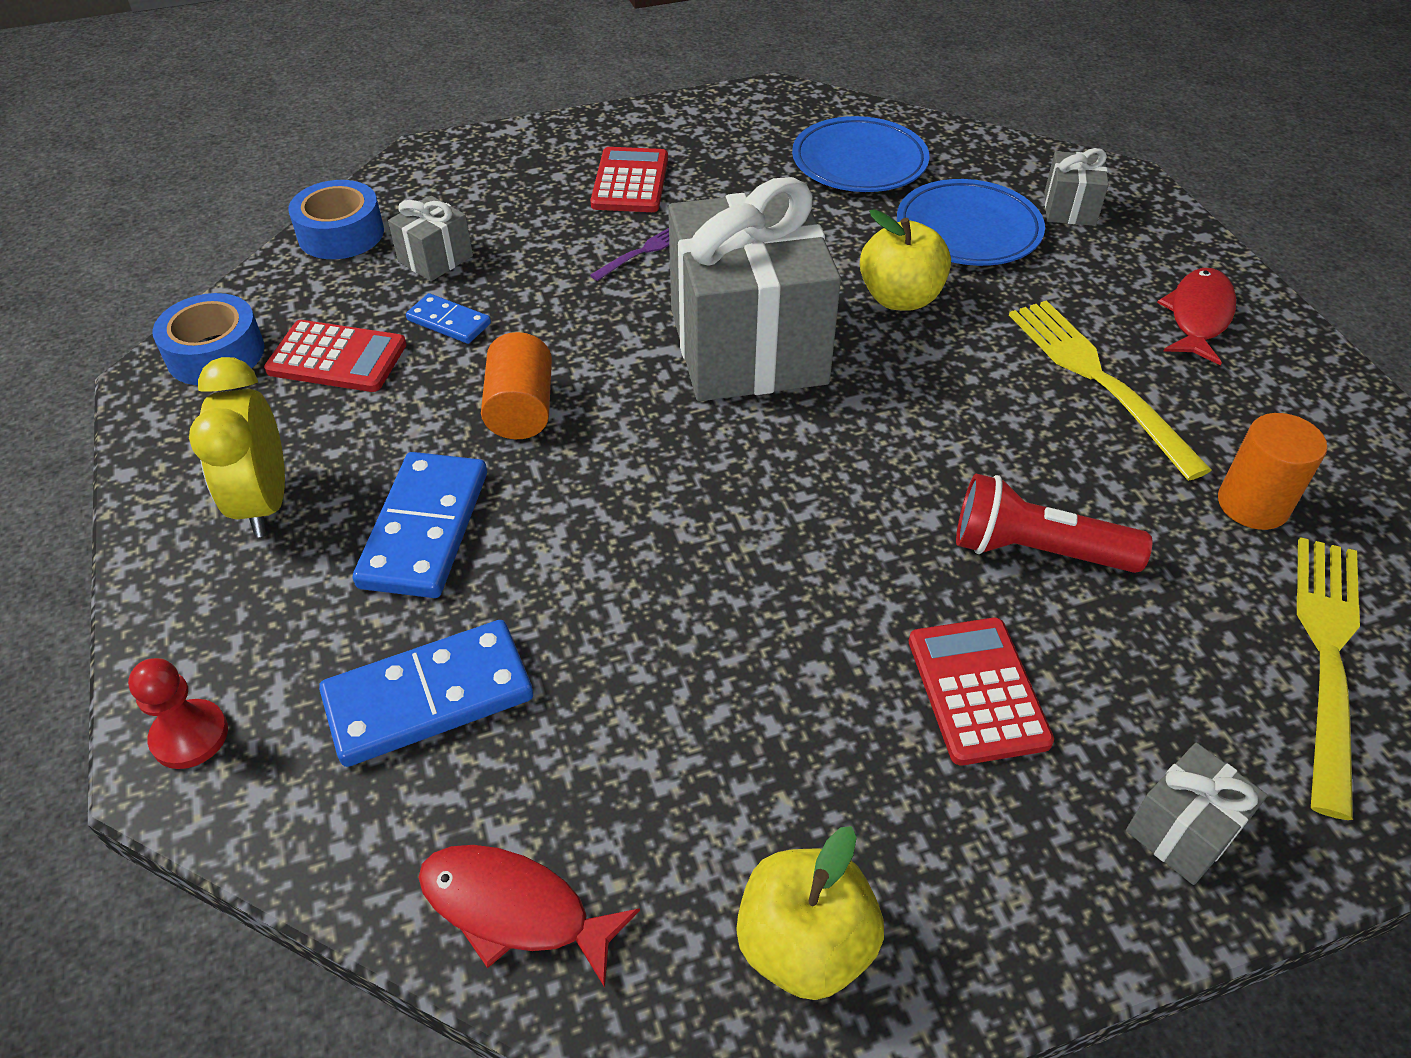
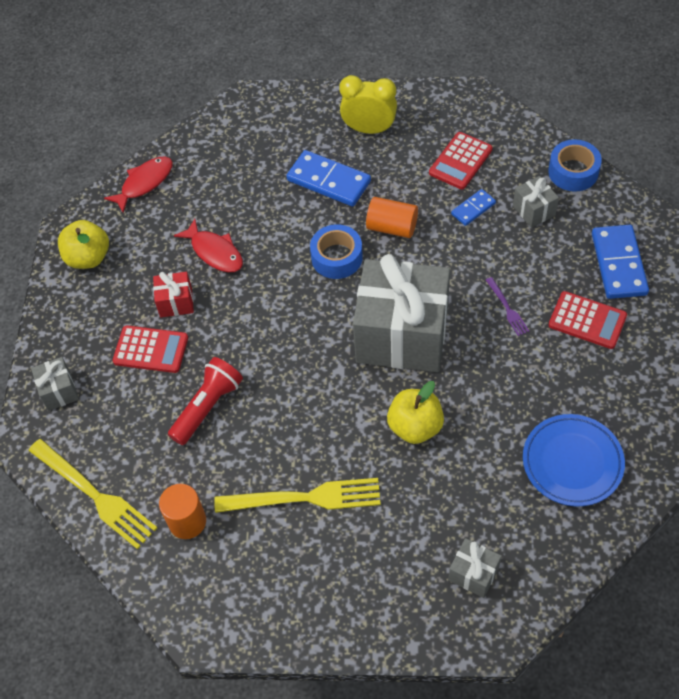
camera: 115 degrees right, 10 degrees up
(190, 736) = (258, 104): red pawn -> none
(215, 353) = (482, 116): blue tape -> blue tape (337, 257)
(429, 697) = (240, 171): blue domino -> blue domino (618, 264)
(842, 690) = (176, 302): none -> red gift
(968, 230) = (470, 496): blue plate -> none
(1198, 316) = (335, 588): red fish -> red fish (214, 252)

